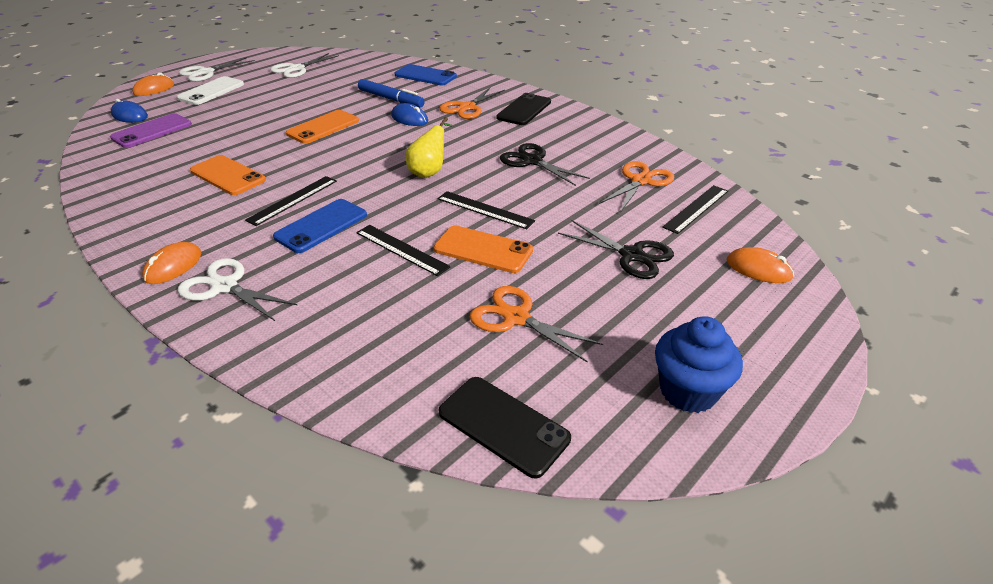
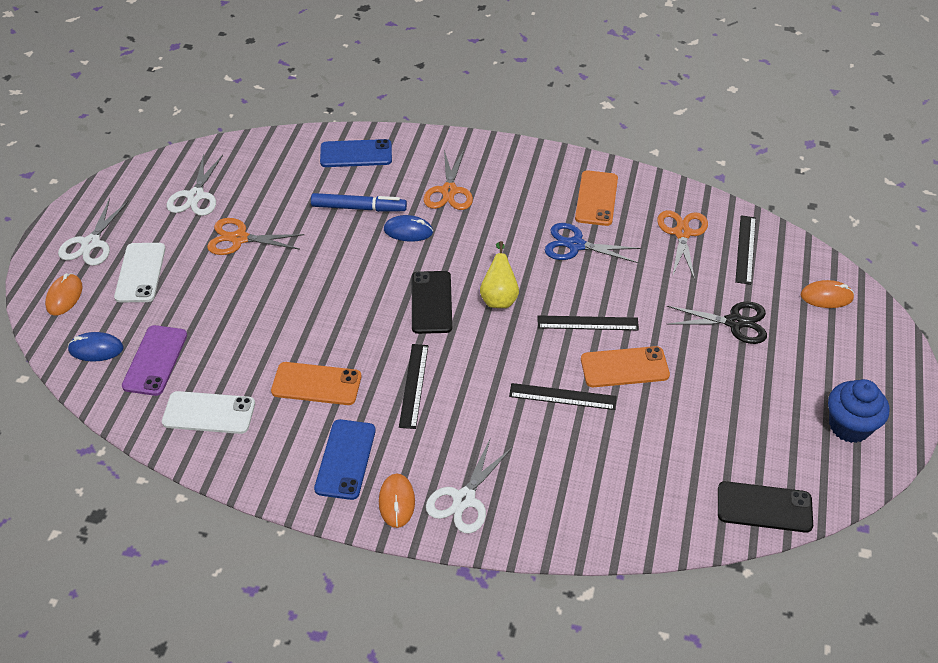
camera: 30 degrees left, 10 degrees up
(138, 166) = (209, 413): none -> white phone
(225, 287) = (464, 499): white scissors -> white scissors turned 60 degrees counterclockwise
(321, 226) = (472, 403): blue phone -> blue phone (345, 459)
(323, 127) = (334, 279): orange phone -> orange phone (596, 198)
(516, 318) = (703, 420): orange scissors -> orange scissors (239, 239)
(524, 110) = (507, 173): black phone -> black phone (431, 302)
(532, 161) = (576, 245): black scissors -> blue scissors

